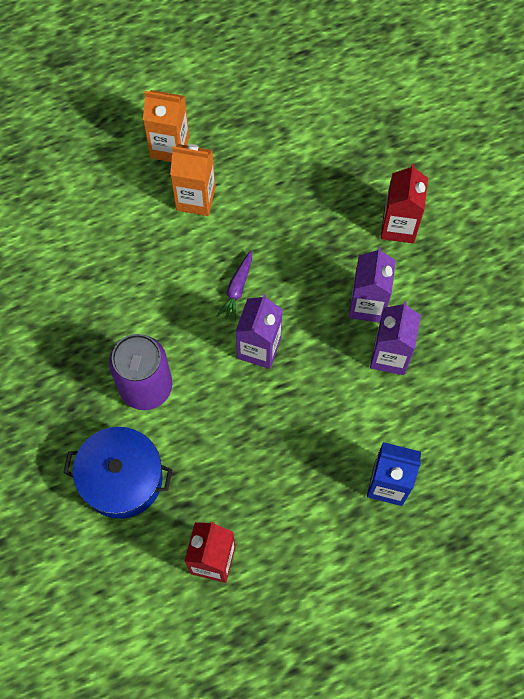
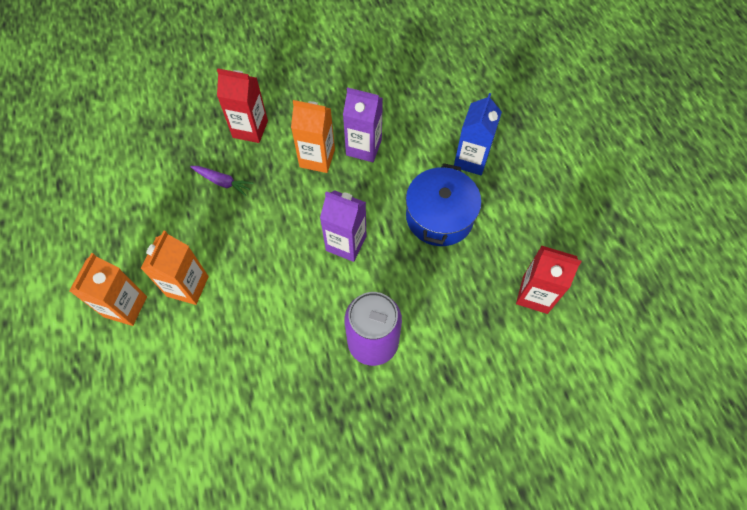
camera: 85 degrees left, 5 degrees down
(122, 479) = (461, 369): blue pot -> blue pot (439, 216)
(237, 289) = (286, 257): purple carrot -> purple carrot (222, 182)
(367, 305) = (317, 158): purple carton -> orange carton

